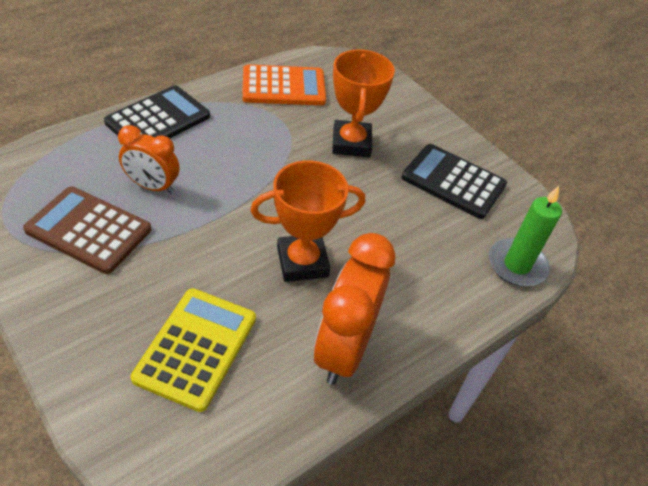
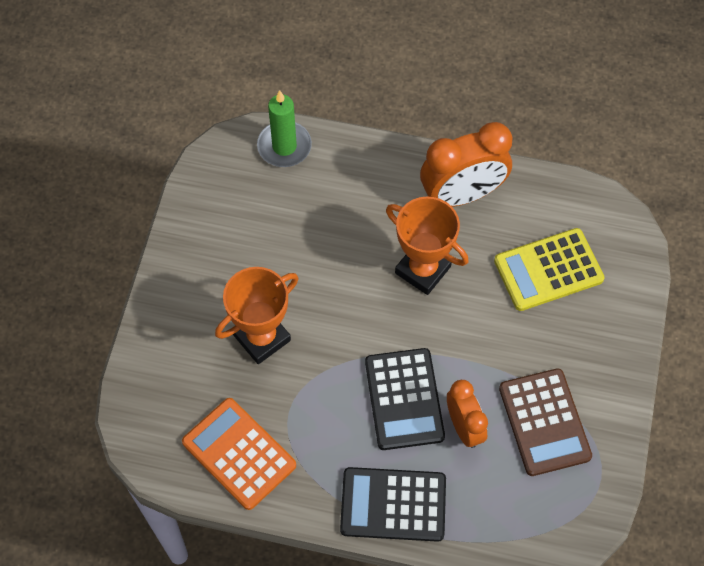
camera: 125 degrees left, 15 degrees up
(453, 181) = (232, 236): black calculator -> black calculator (404, 399)

